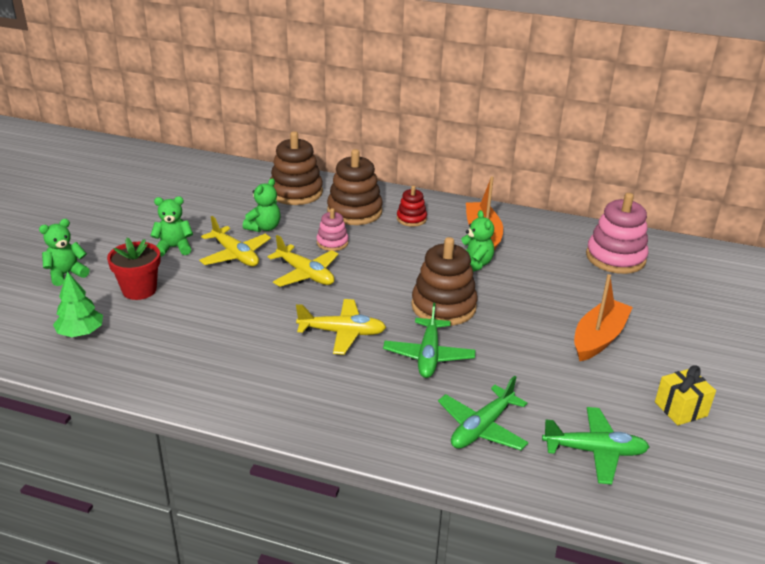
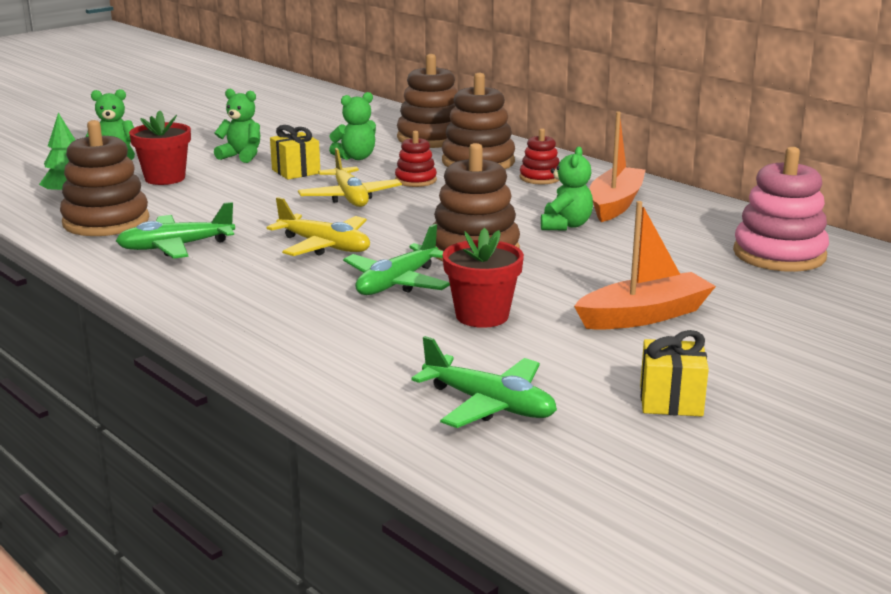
camera: 30 degrees right, 10 degrees down
(147, 355) = (106, 221): none -> brown stacking toy
(235, 255) = (296, 171): yellow plane -> yellow gift
(332, 243) = (415, 180): pink stacking toy -> red stacking toy
(482, 428) = (374, 351): green plane -> green plane (176, 247)
(511, 370) = (482, 316): none -> red flower pot

